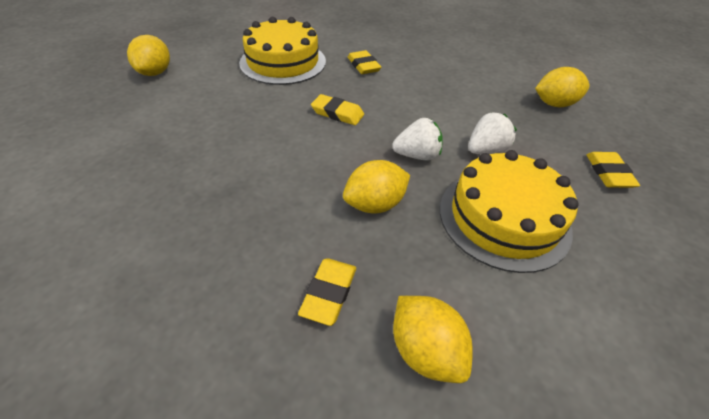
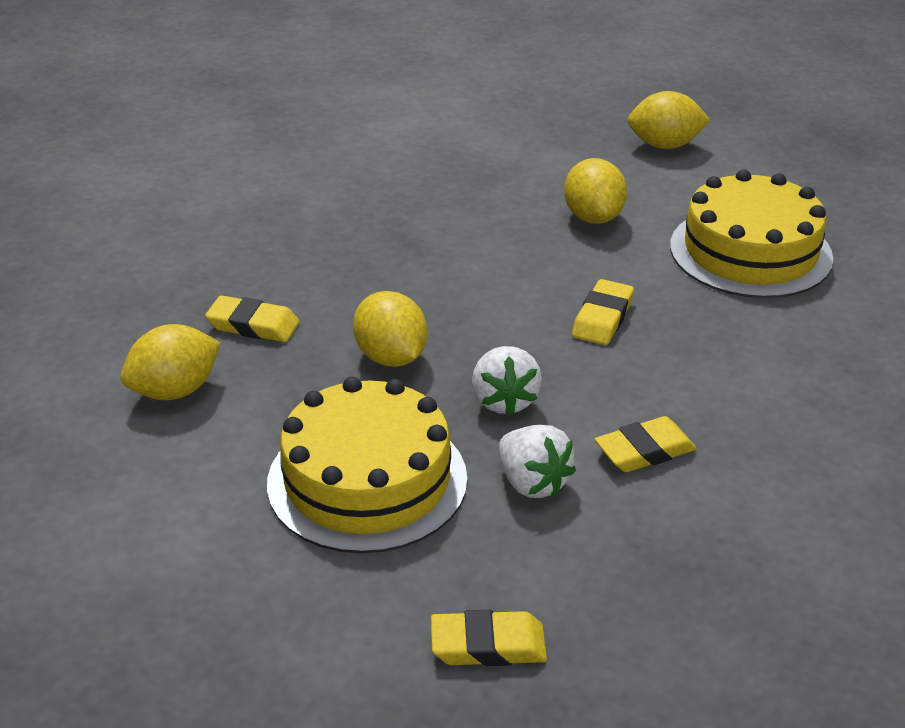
camera: 90 degrees right, 10 degrees down
(363, 66) = (779, 343): yellow eraser -> yellow eraser (645, 451)
(554, 104) = (727, 620): yellow lemon -> yellow lemon (593, 217)

